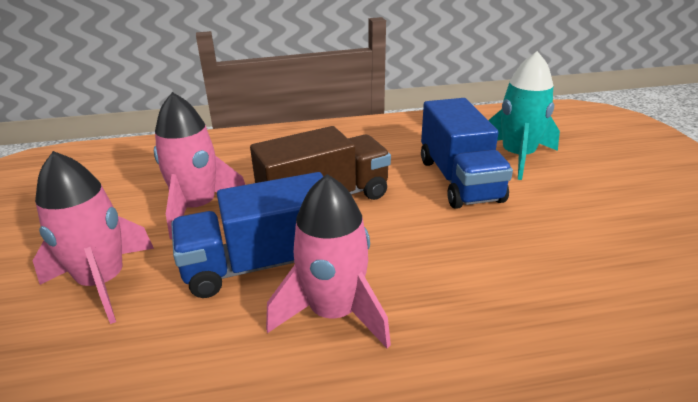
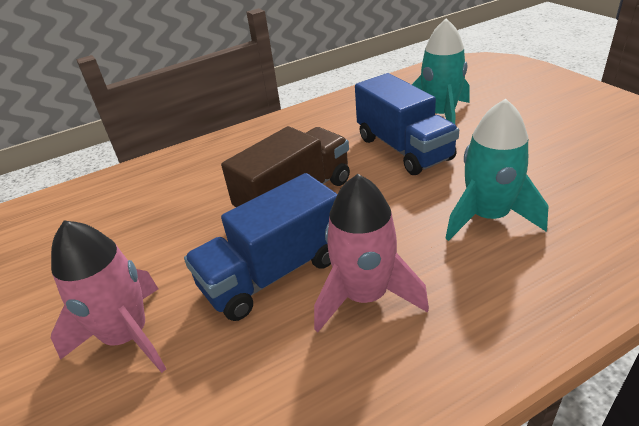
camera: 15 degrees left, 5 degrees up
(198, 208) = (178, 237): pink rocket -> none
(509, 271) = (487, 217): none -> turquoise rocket

